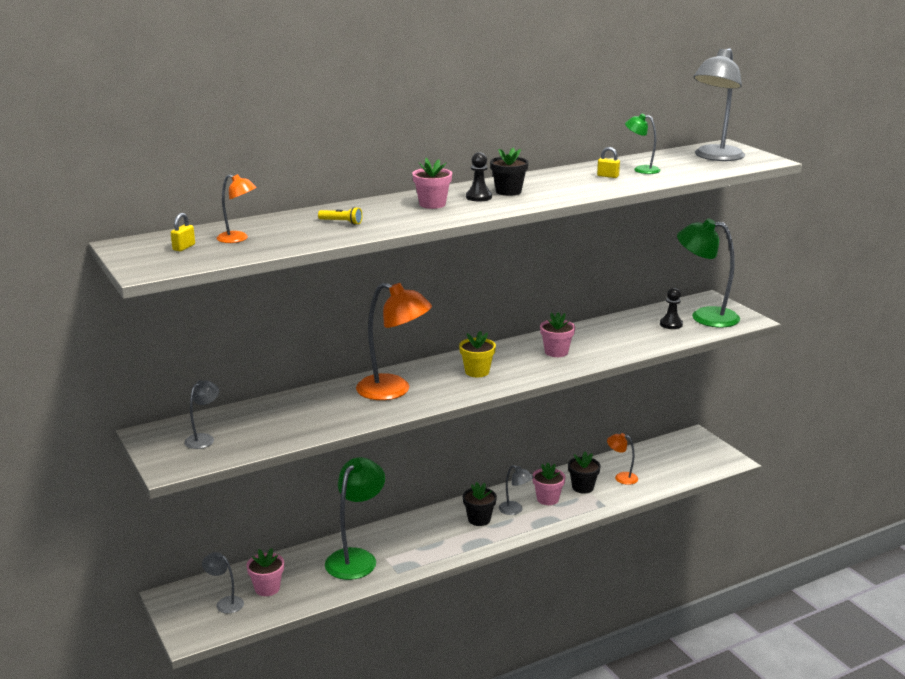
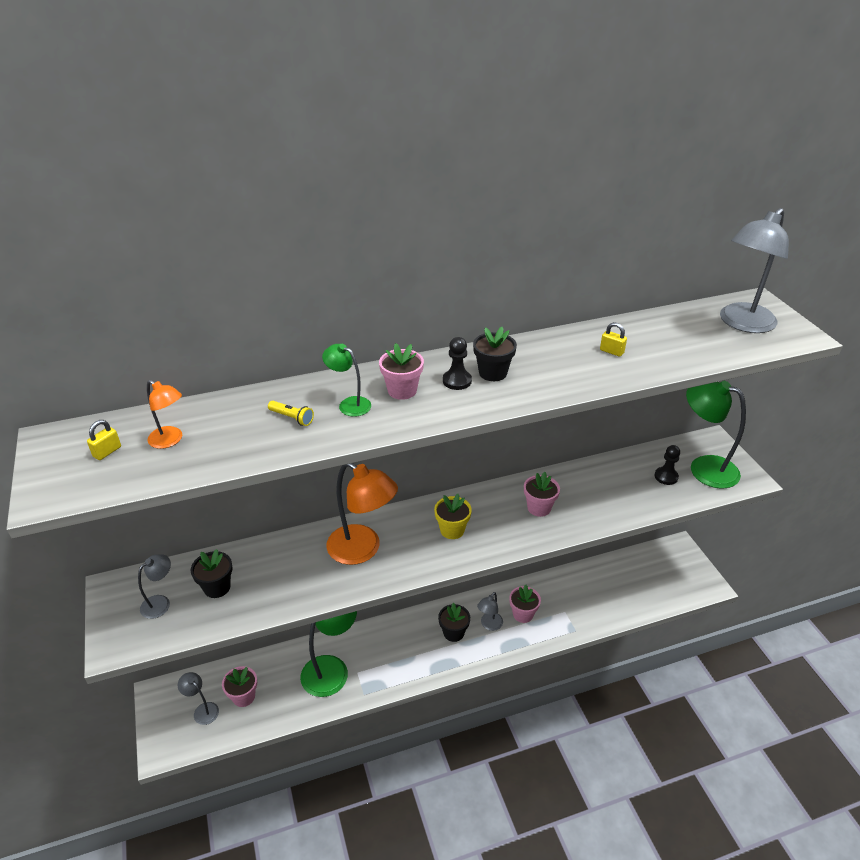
camera: 10 degrees right, 15 degrees up
(515, 510) = (489, 625): grey lamp -> grey lamp turned 75 degrees clockwise
(582, 487) = (559, 603): black flower pot -> black flower pot (217, 587)
(621, 477) = (598, 594): orange lamp -> none
(641, 169) = (652, 341): green lamp -> green lamp (349, 404)

